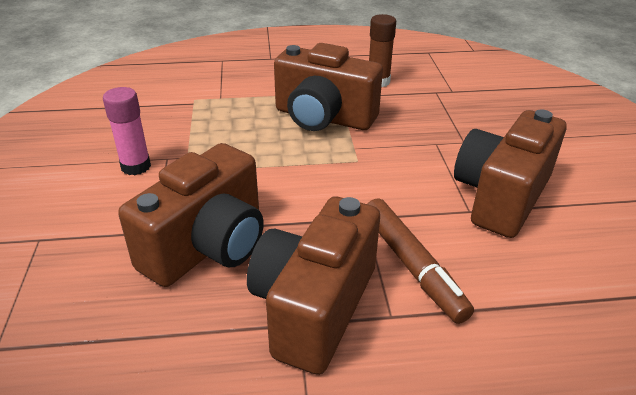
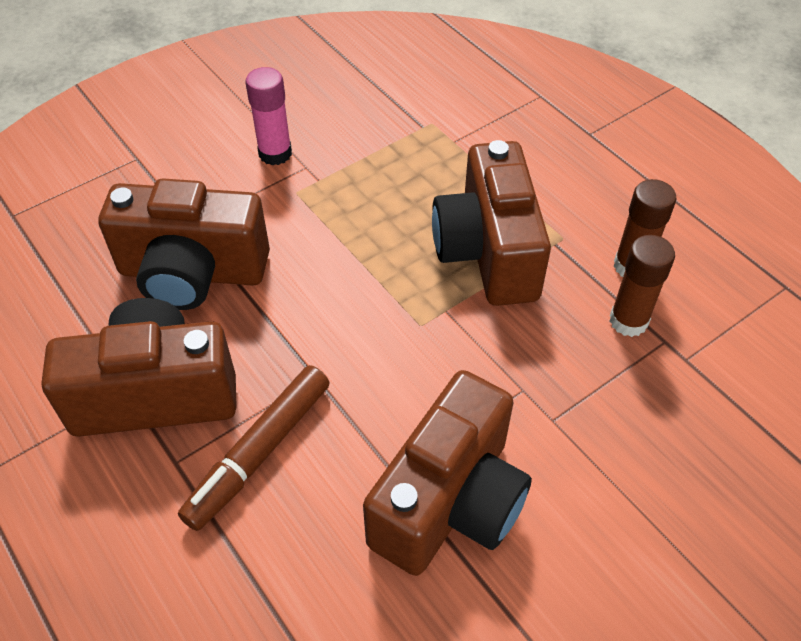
camera: 60 degrees right, 15 degrees up
(414, 96) = (628, 321): none -> brown glue stick
(501, 196) = (450, 501): brown camera -> brown camera turned 120 degrees clockwise

